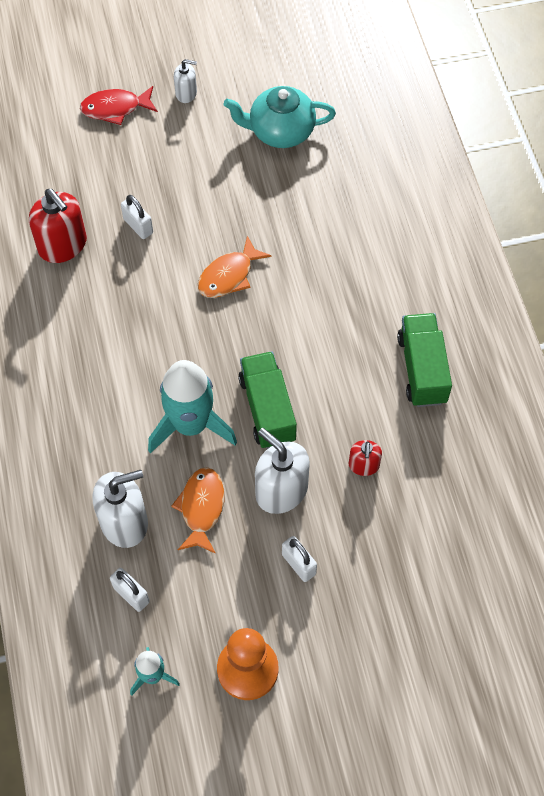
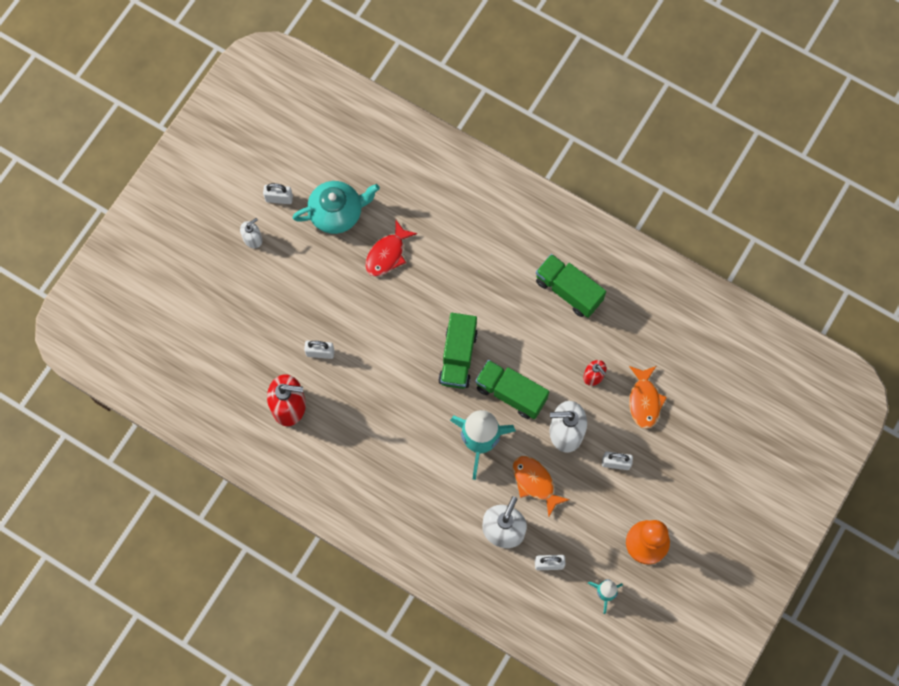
camera: 45 degrees left, 10 degrees up
(115, 108) = (220, 289): red fish -> red fish (387, 254)
(229, 275) = (406, 334): orange fish -> orange fish (644, 401)
(244, 81) = (279, 198): none -> white padlock
(254, 335) = (458, 357): none -> green truck
(280, 131) = (337, 213): turquoise teapot -> turquoise teapot turned 150 degrees counterclockwise

